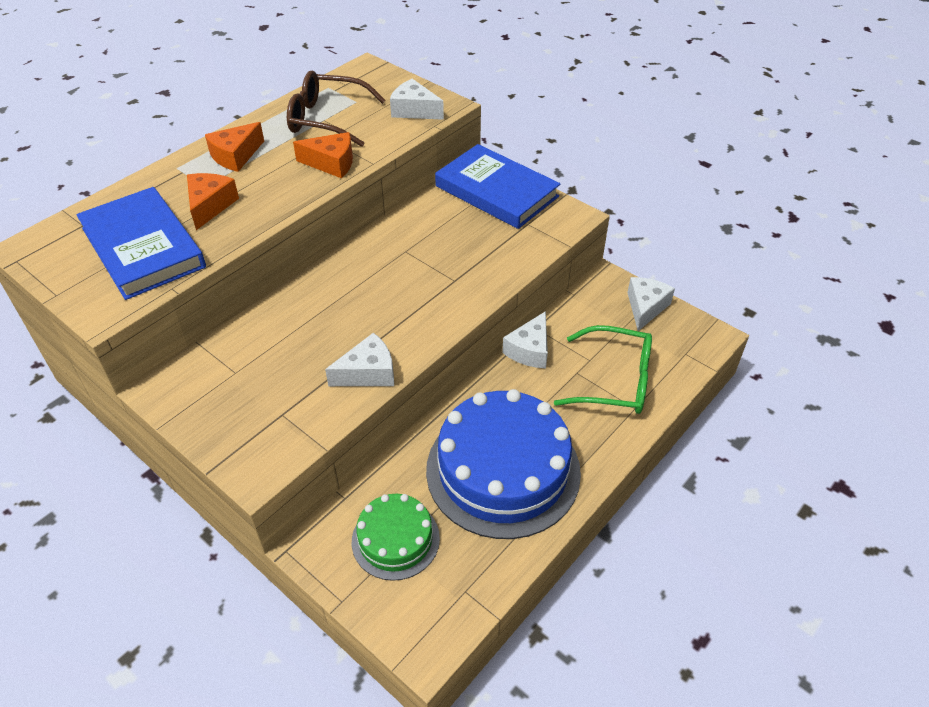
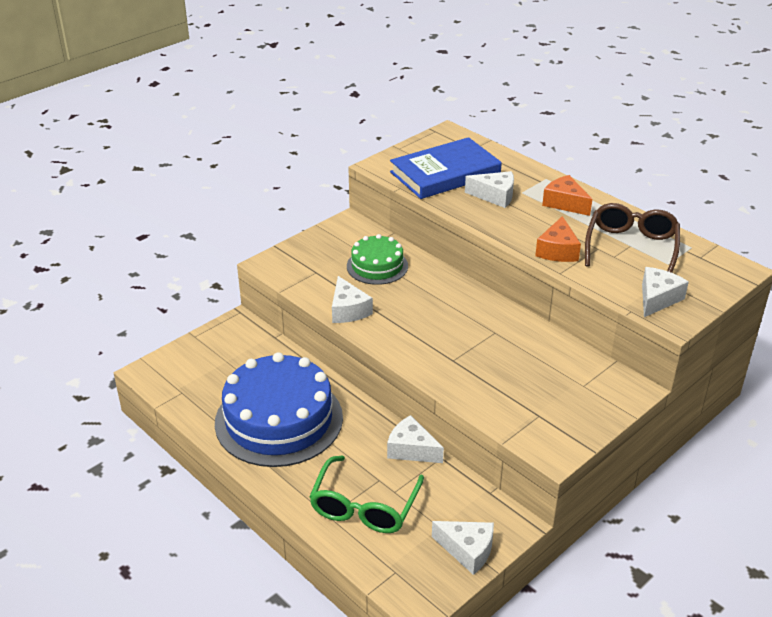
camera: 95 degrees right, 10 degrees down
(210, 206) = (495, 196): orange cheese -> white cheese
(395, 539) = (233, 360): green cake -> green cake (377, 266)
(496, 191) = (593, 397): blue book -> none

